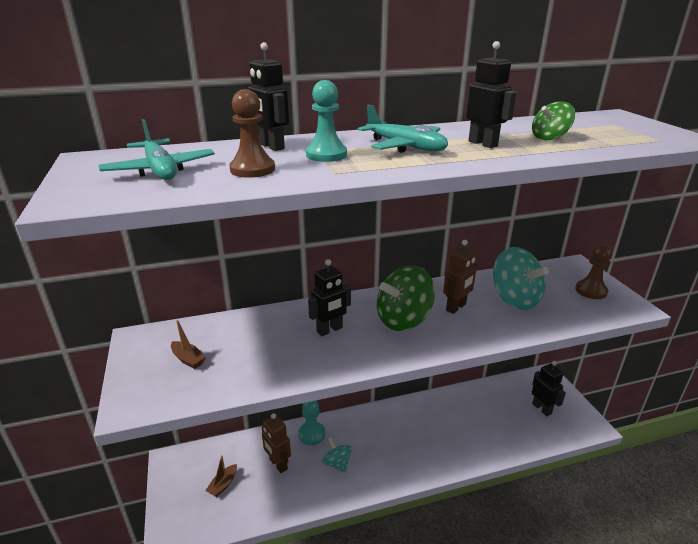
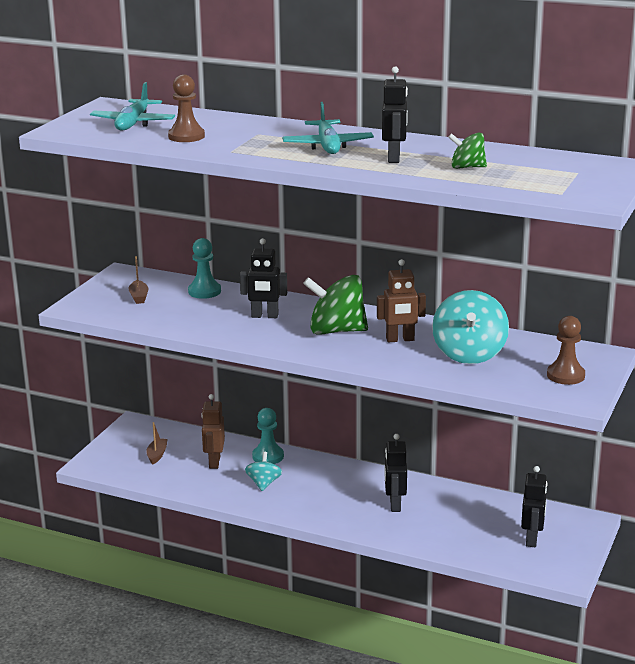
camera: 40 degrees right, 5 degrees down
(223, 484) = (157, 455): brown boat -> brown boat turned 120 degrees clockwise
(271, 146) = (234, 123): black robot -> black robot (394, 505)
(326, 155) = (256, 138): turquoise pawn -> turquoise pawn (204, 291)

